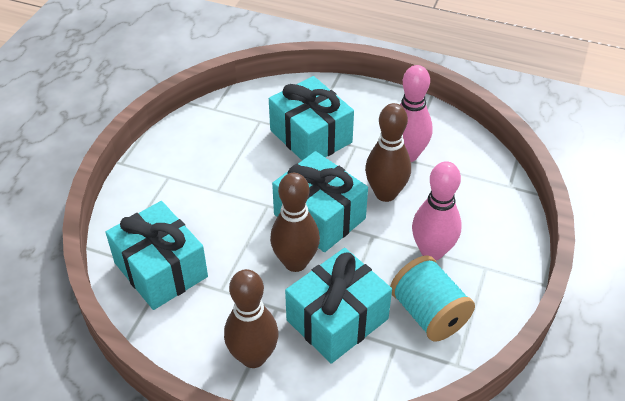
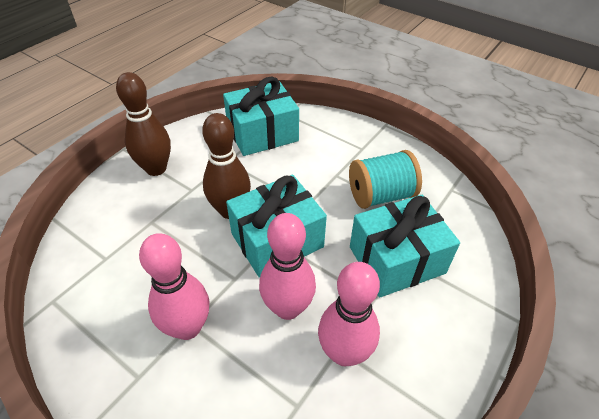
camera: 105 degrees right, 0 degrees up
(337, 319) = (156, 225): turquoise gift -> none
(385, 193) = (287, 308): brown bowling pin -> pink bowling pin
(429, 314) = (117, 296): turquoise spool -> turquoise spool (380, 195)

